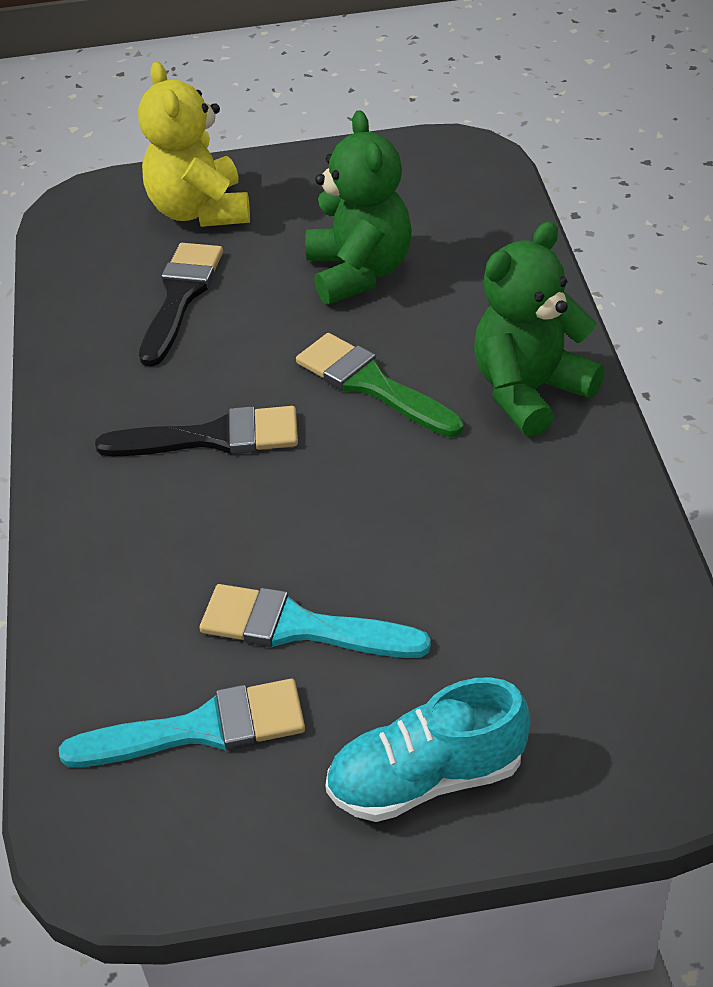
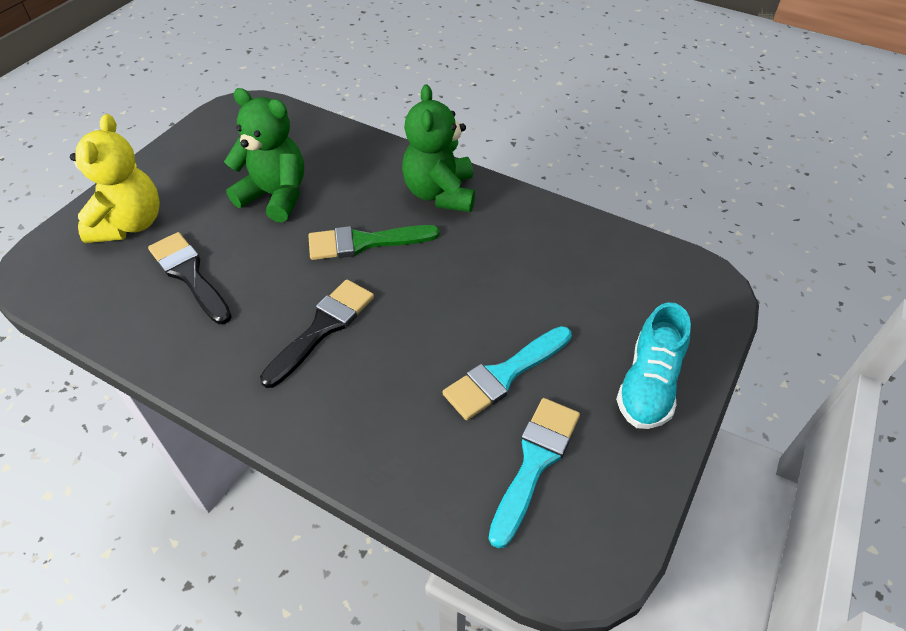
camera: 55 degrees left, 5 degrees up
(200, 211) = (129, 224): yellow teddy bear -> yellow teddy bear turned 105 degrees counterclockwise

